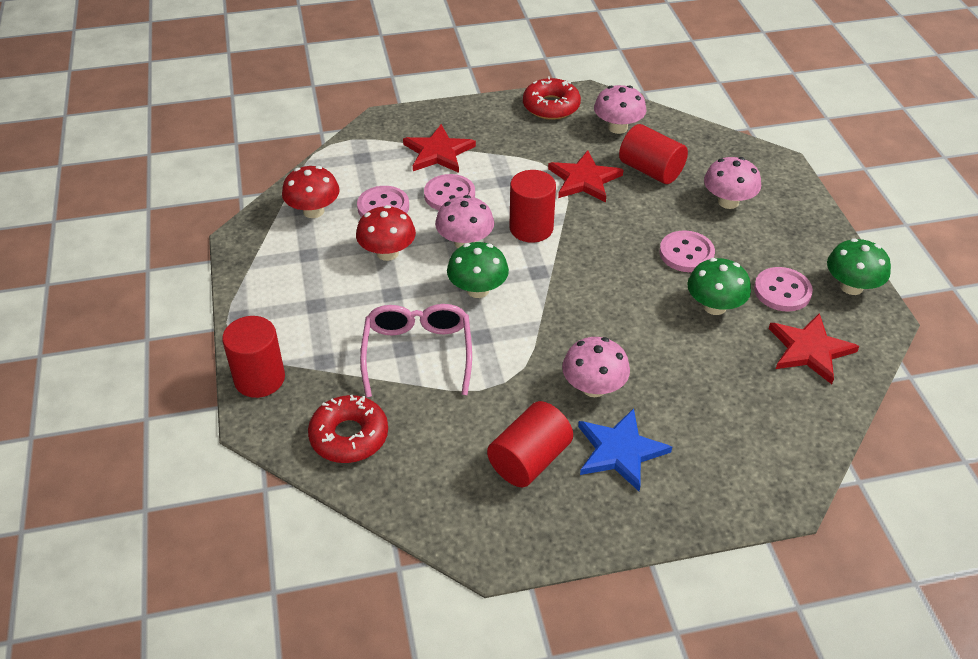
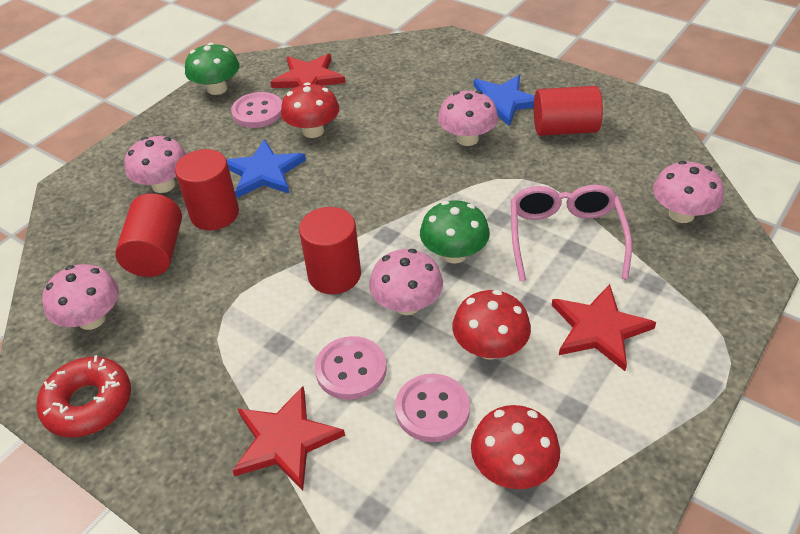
camera: 130 degrees left, 0 degrees up
(259, 379) = (727, 305): red cylinder -> red cylinder (214, 214)
(349, 436) = (681, 214): red donut -> pink mushroom
(417, 353) = (565, 237): pink glasses -> pink glasses turned 135 degrees clockwise
(584, 179) = (217, 287): red star -> red star (599, 329)
(686, 253) = (264, 172): pink button -> blue star
(714, 306) = (313, 131): green mushroom -> red mushroom

